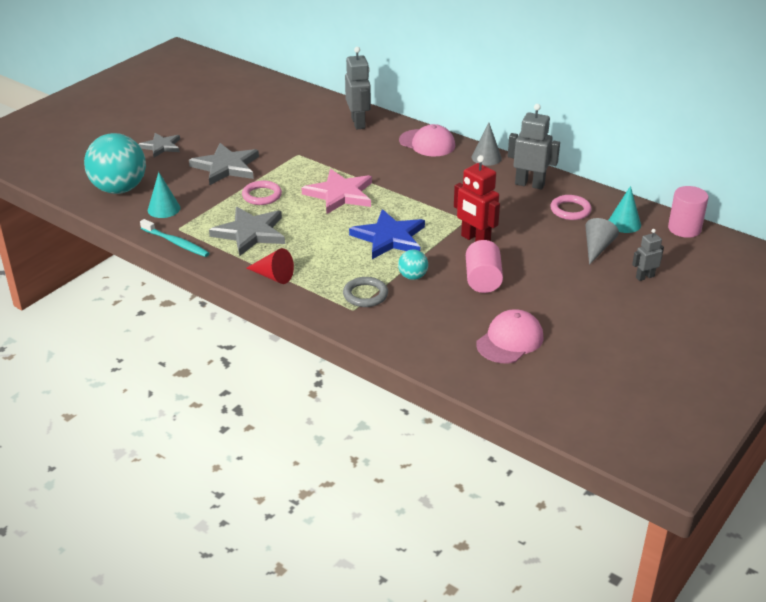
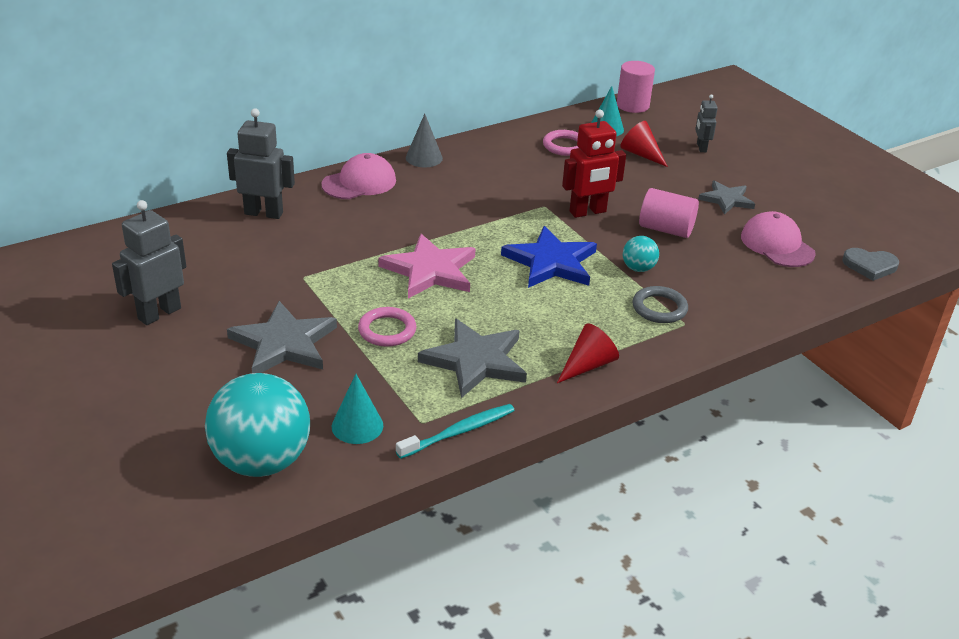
camera: 70 degrees left, 0 degrees up
(161, 146) = (165, 392): grey star -> grey star (726, 199)
(520, 398) = (870, 266): none -> grey heart
(529, 184) = (499, 151): grey robot -> grey robot (159, 313)
(597, 248) = (641, 154): grey cone -> red cone

